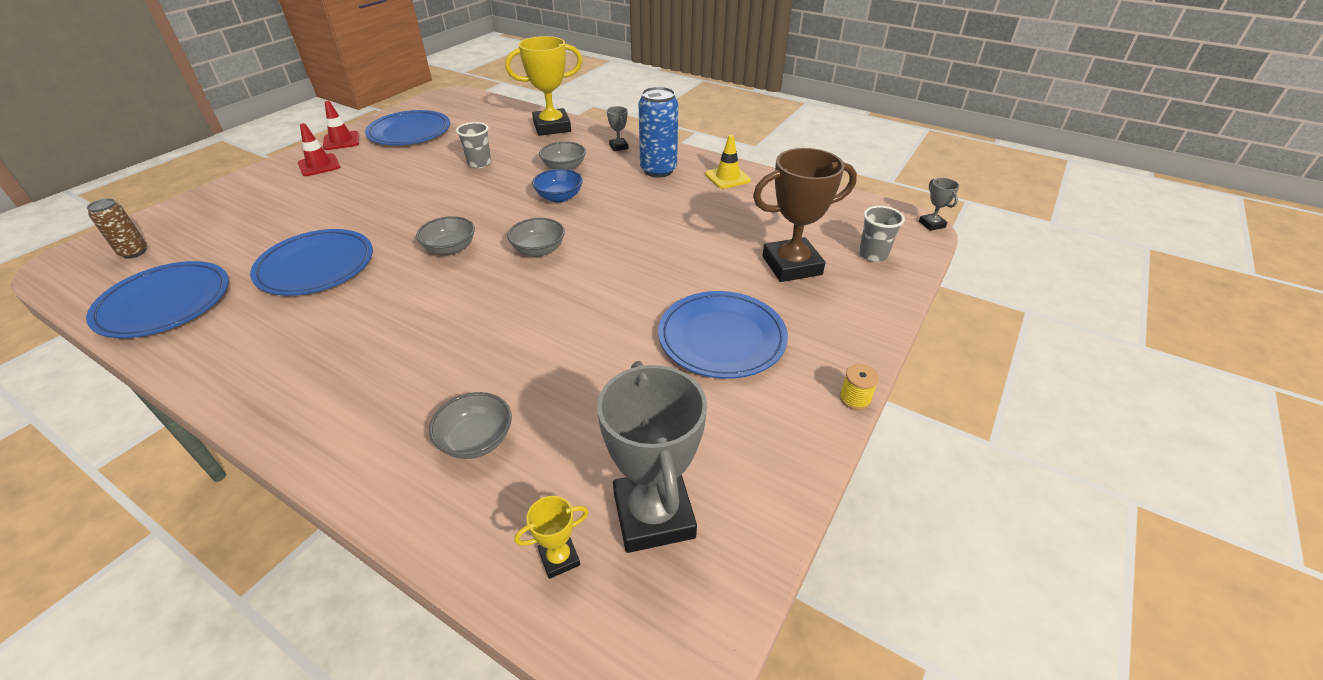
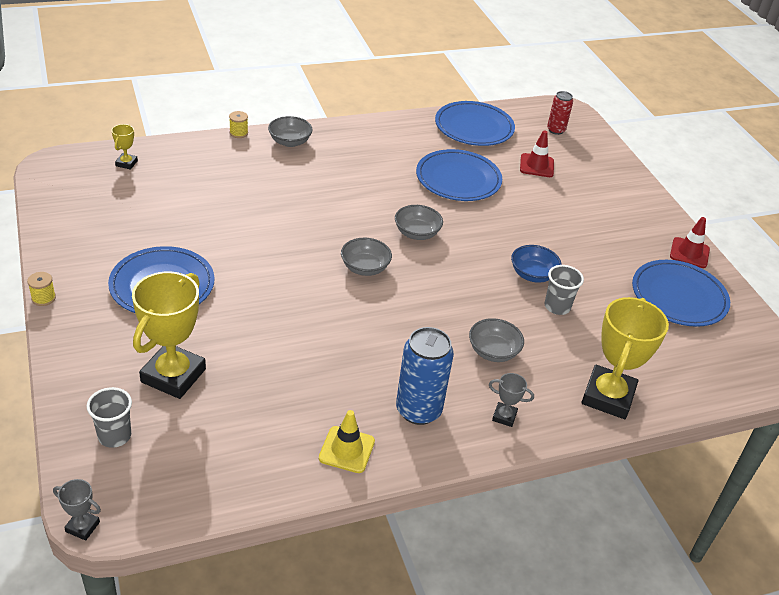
camera: 125 degrees right, 0 degrees up
(134, 252) = (556, 130): brown can -> red can
(319, 165) = (638, 226): red traffic cone -> red traffic cone (536, 166)
(347, 497) = (238, 133): none -> yellow spool
(476, 440) = (221, 172): grey bowl -> grey bowl (290, 142)
(559, 197) = (436, 318): blue bowl -> blue bowl (532, 274)
(653, 515) = (103, 193): grey trophy -> none
(791, 265) = (173, 375): brown trophy -> yellow trophy

